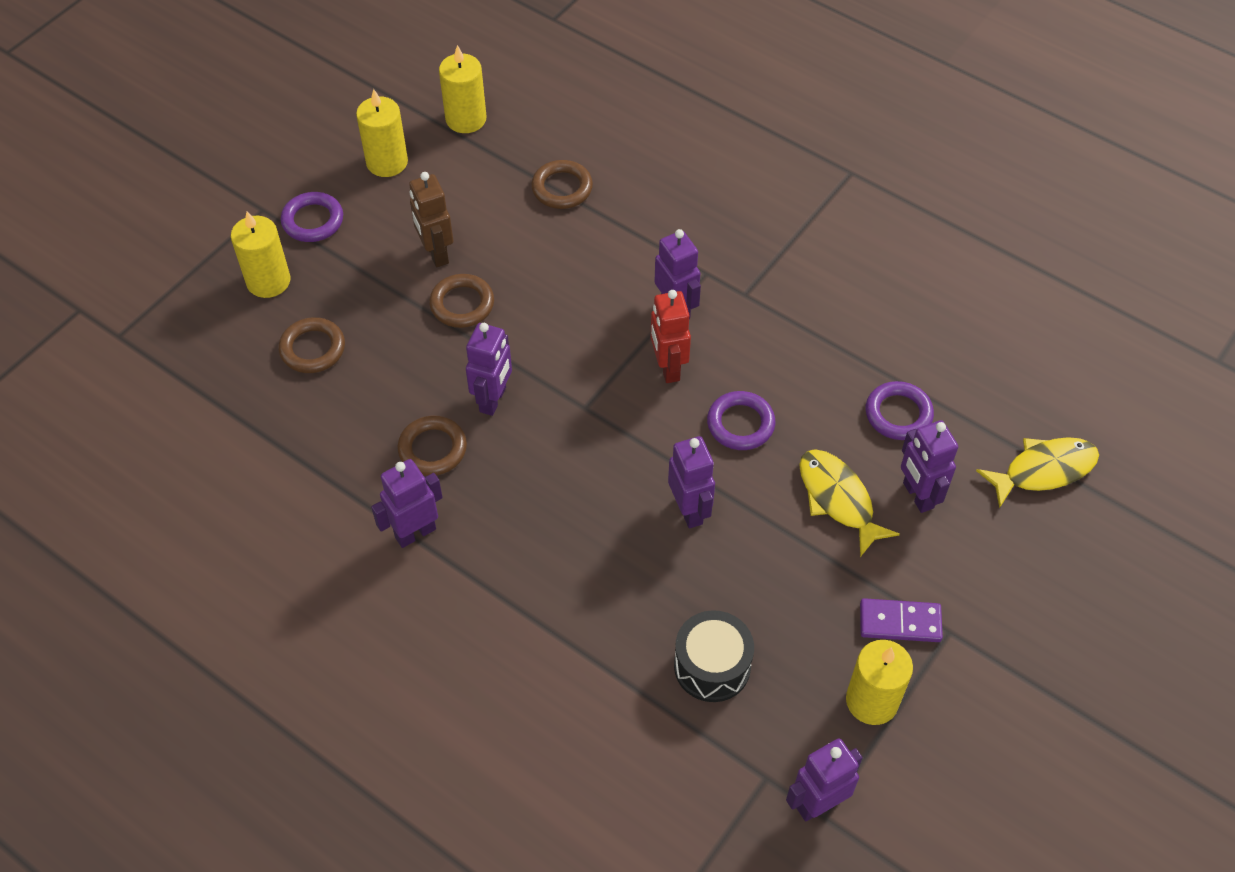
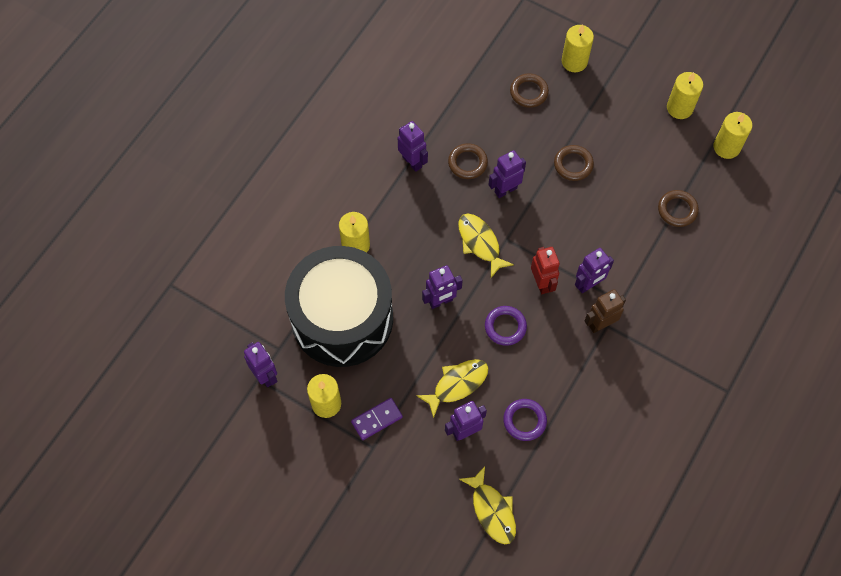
camera: 85 degrees right, 10 degrees up
(313, 221) = (624, 76): purple ring -> none
(436, 253) = (610, 145): brown robot -> brown robot (600, 324)
(493, 400) = (505, 190): purple robot -> purple robot turned 135 degrees clockwise
(569, 635) = (355, 245): none -> yellow candle
(587, 444) = (480, 243): none -> yellow fish
(668, 368) = (542, 283): red robot -> red robot turned 90 degrees clockwise
(712, 666) = (342, 318): black drum -> black drum, size x2.38
(900, 622) = (377, 419): purple domino -> purple domino turned 60 degrees clockwise

